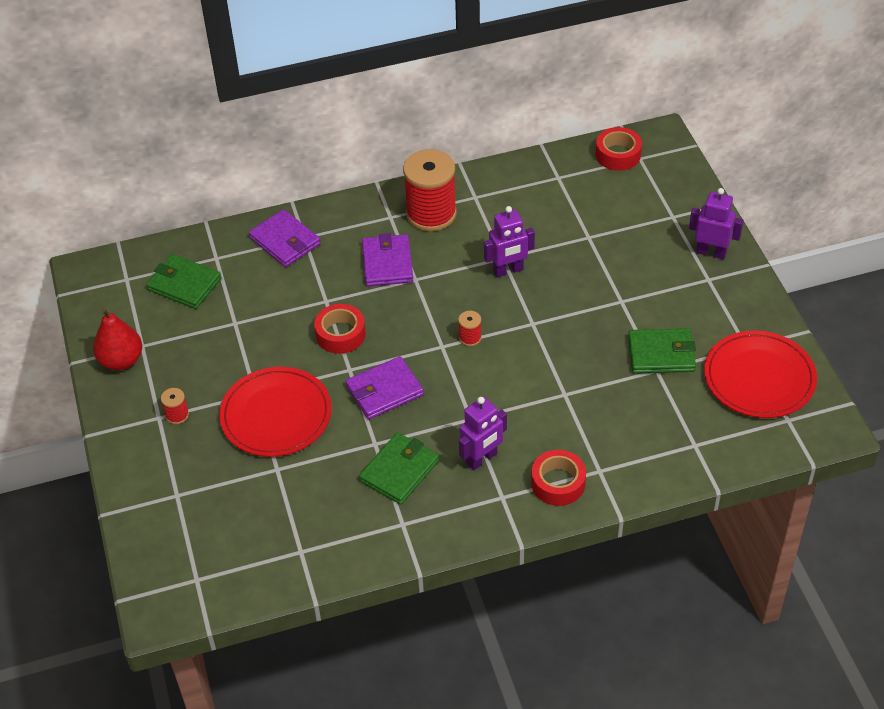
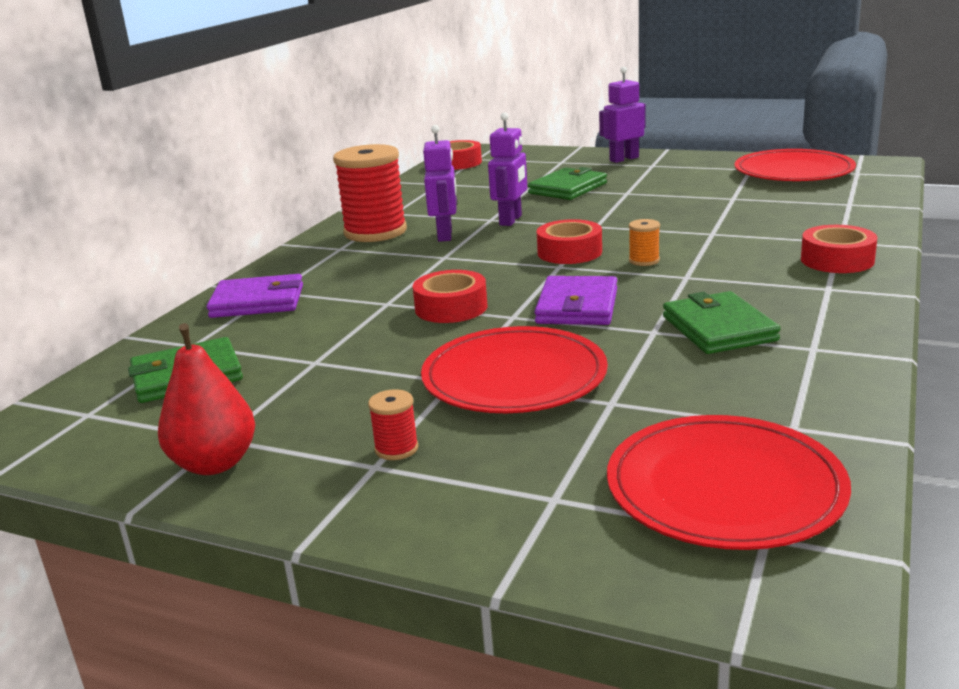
camera: 50 degrees left, 25 degrees down
(225, 549) = (724, 488): none -> red plate
(387, 263) = (397, 263): purple wallet -> none
(470, 338) = (569, 252): red spool -> red tape
(482, 459) = (756, 284): purple robot -> purple robot (445, 235)
(483, 384) = (644, 261): none -> orange spool
(661, 354) = (715, 193): green wallet -> green wallet (568, 188)

